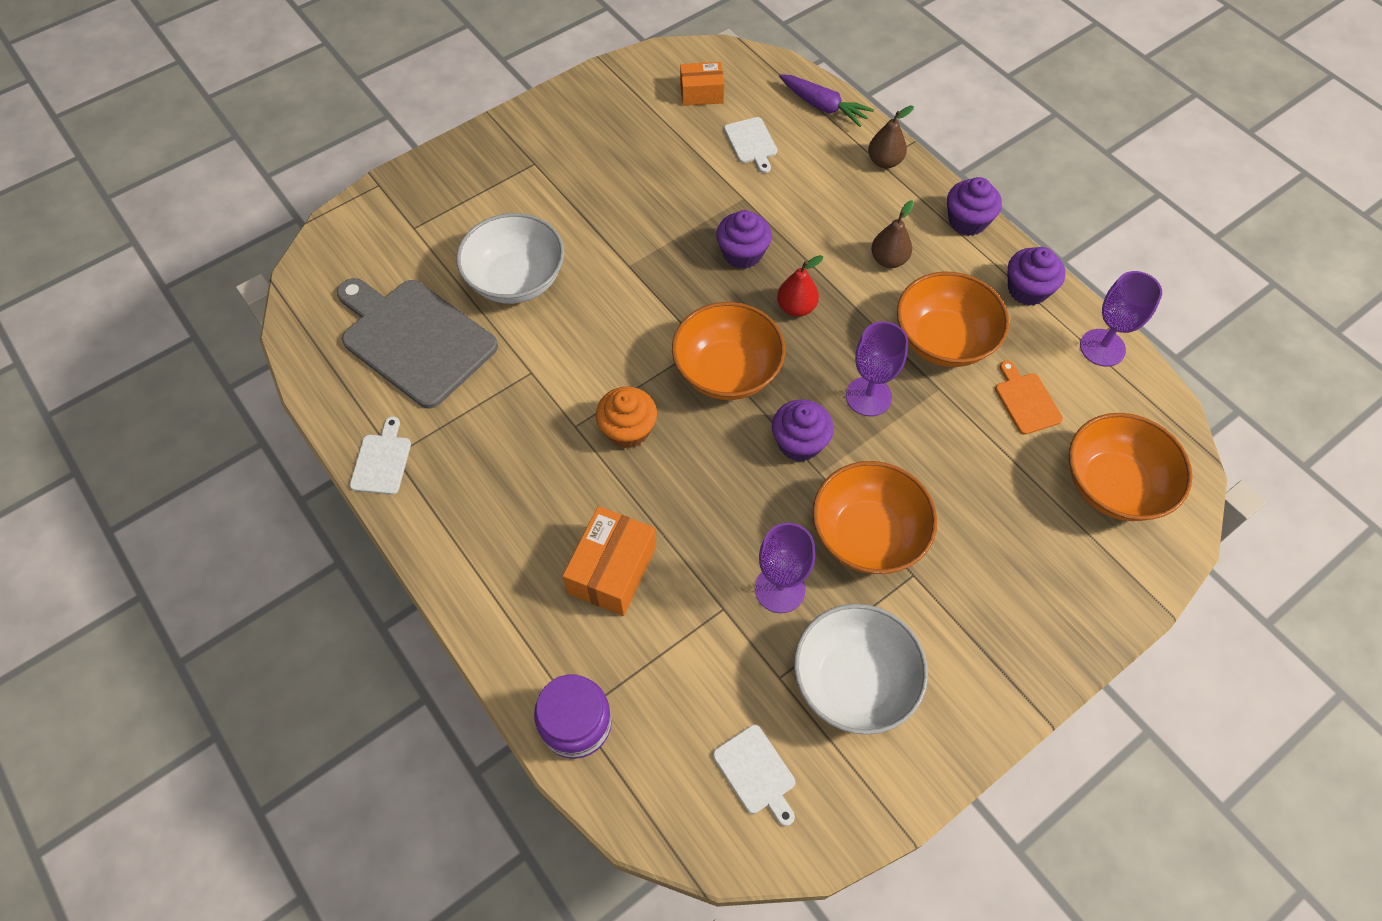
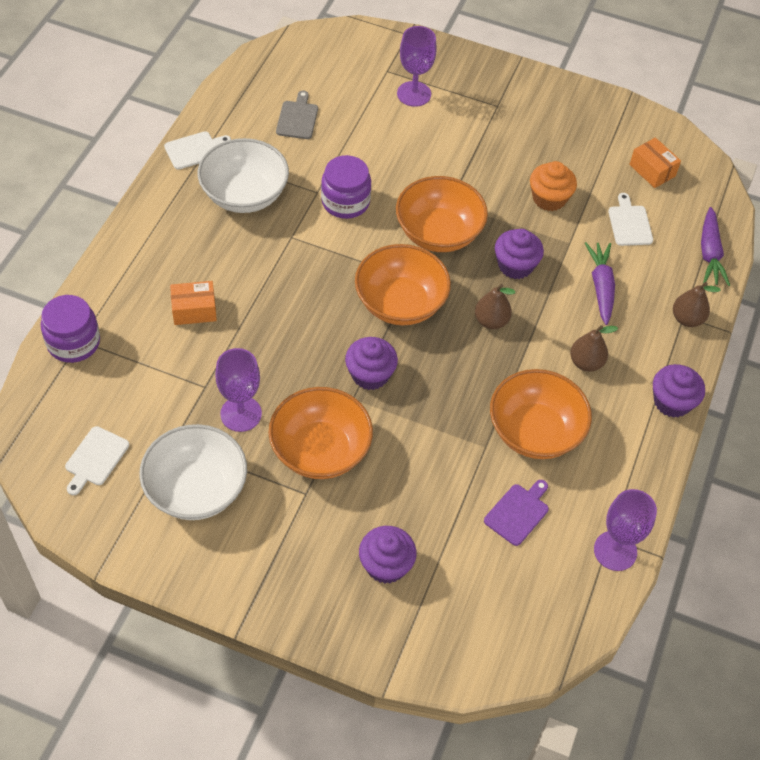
camera: 55 degrees right, 5 degrees down
(414, 339) = (297, 118): grey cutting board -> grey cutting board, size x0.45
(516, 280) = (387, 146): white bowl -> white bowl (244, 195)
(563, 353) = (345, 202): none -> purple jar
(612, 570) = (194, 310): orange box -> orange box, size x0.67
(628, 430) = (309, 268): orange cupcake -> orange cupcake (549, 198)
(751, 143) = (629, 223): white cutting board -> white cutting board turned 135 degrees clockwise
(796, 307) = (491, 321): red pear -> brown pear
(810, 202) = (601, 287): none -> purple carrot
(868, 396) = (443, 402): purple goblet -> purple goblet (414, 94)
(1026, 401) = (518, 512): orange cutting board -> purple cutting board
(1027, 290) = (633, 473): purple cupcake -> purple cupcake (386, 565)
(1113, 485) = (480, 606): orange bowl -> orange bowl (438, 233)

